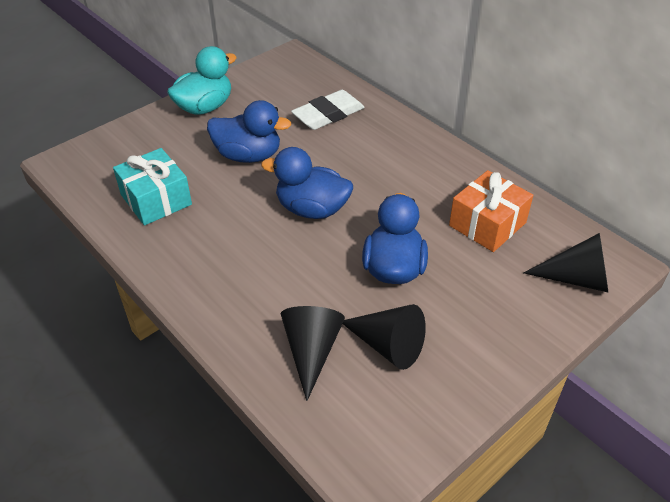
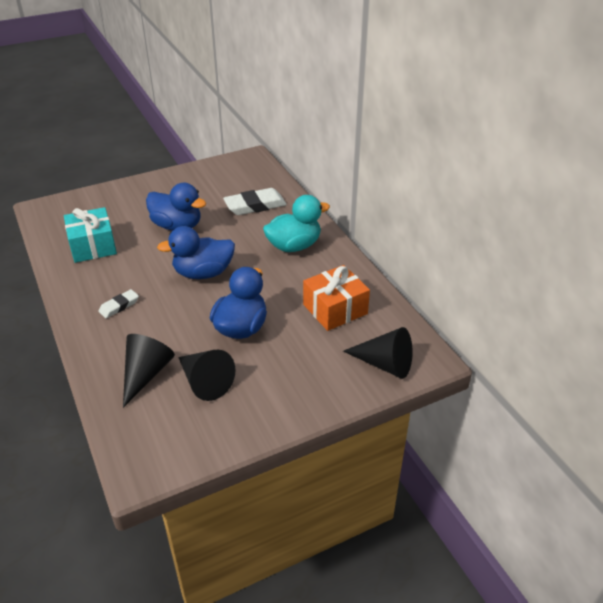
camera: 15 degrees right, 5 degrees down
(205, 107) = (164, 186): turquoise duck -> turquoise duck (294, 246)
(231, 271) = (119, 306): none -> white eraser
(312, 209) = (203, 273): blue duck -> blue duck turned 45 degrees counterclockwise

